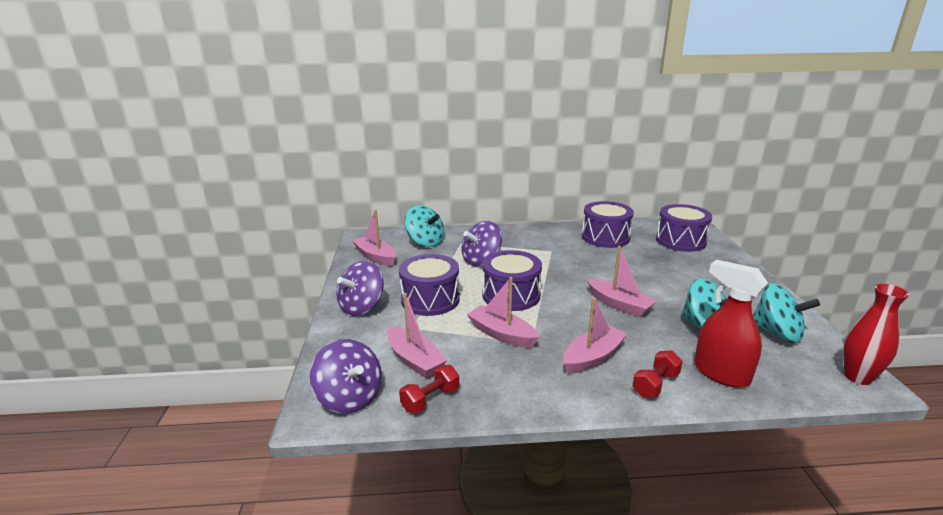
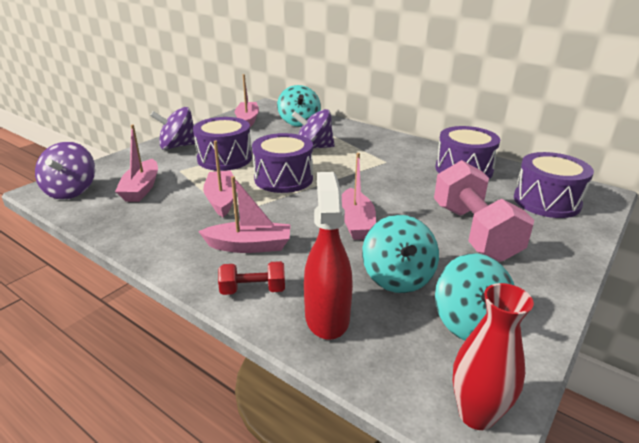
camera: 40 degrees right, 5 degrees up
(430, 399) = (102, 214): red dumbbell -> none
(684, 278) = (474, 232): none -> pink dumbbell

